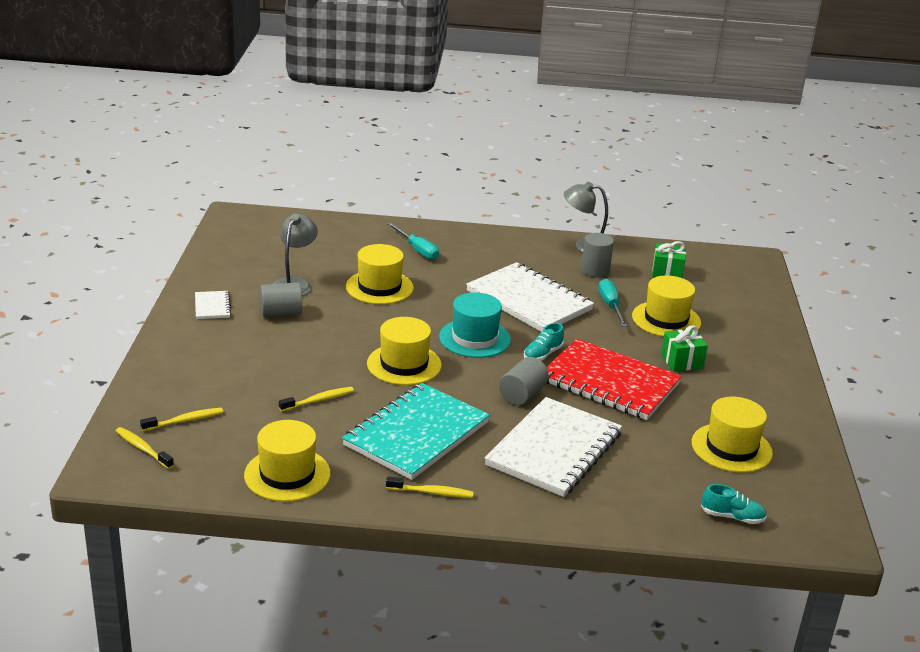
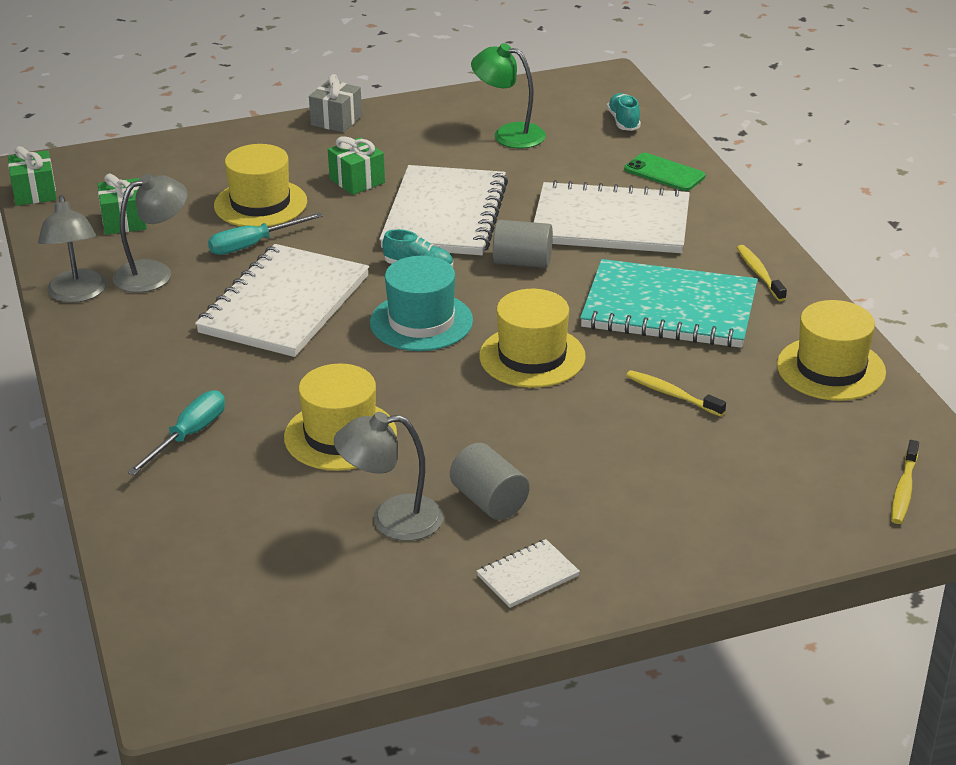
camera: 110 degrees left, 5 degrees up
(184, 421) = (818, 481): yellow toothbrush -> none
(595, 270) = (154, 273): grey cylinder -> grey lamp
(609, 383) = (445, 215): red notebook -> white notebook
(622, 505) = (664, 173): none -> green phone
(721, 253) = (35, 193): none -> green gift
(731, 448) = (509, 134): yellow hat -> green lamp
(788, 376) = (336, 120): none -> grey gift

